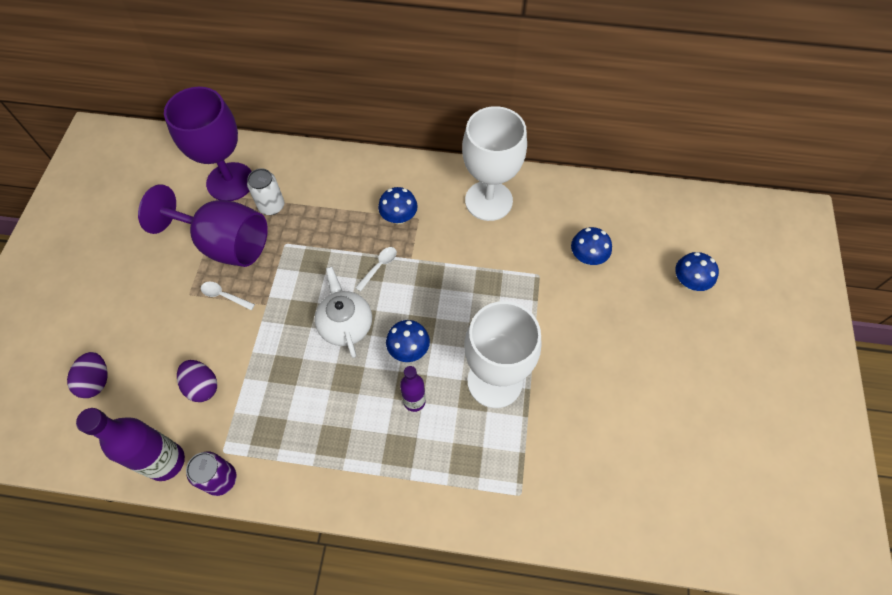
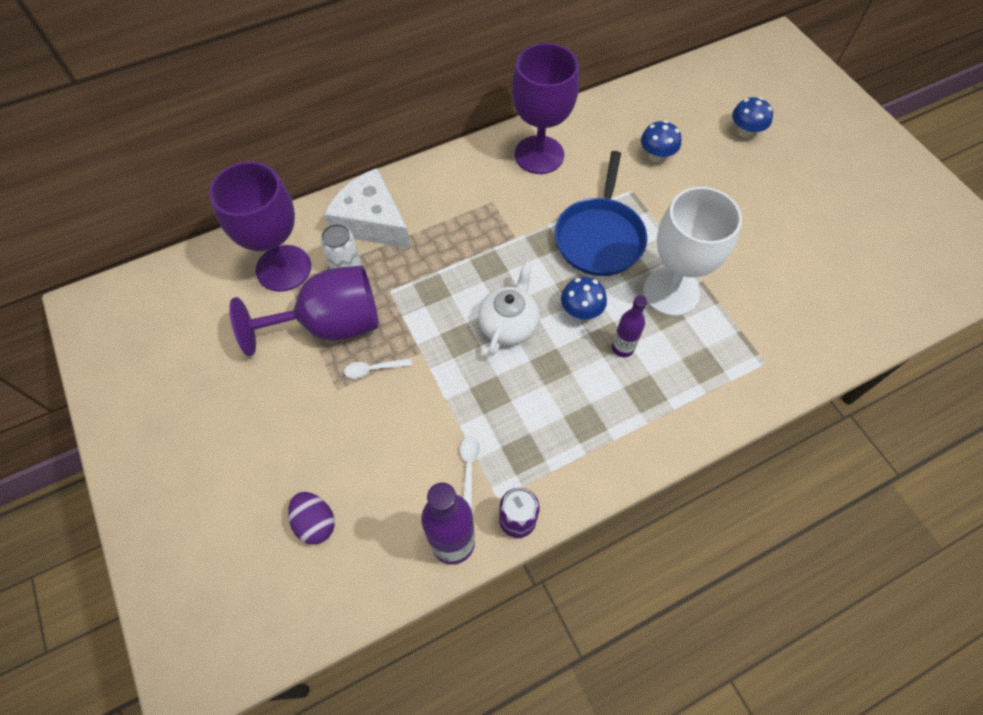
camera: 35 degrees left, 0 degrees up
(202, 386) = (426, 457): purple egg -> none
(318, 182) = (372, 222): none -> white cheese
(345, 324) = (509, 324): white teapot -> white teapot turned 75 degrees clockwise
(379, 267) = (494, 260): white spoon -> white spoon (469, 467)
(399, 217) = (474, 210): blue mushroom -> none
(477, 298) = (599, 237): none -> blue pan
(488, 201) = (539, 155): white goblet -> purple goblet

